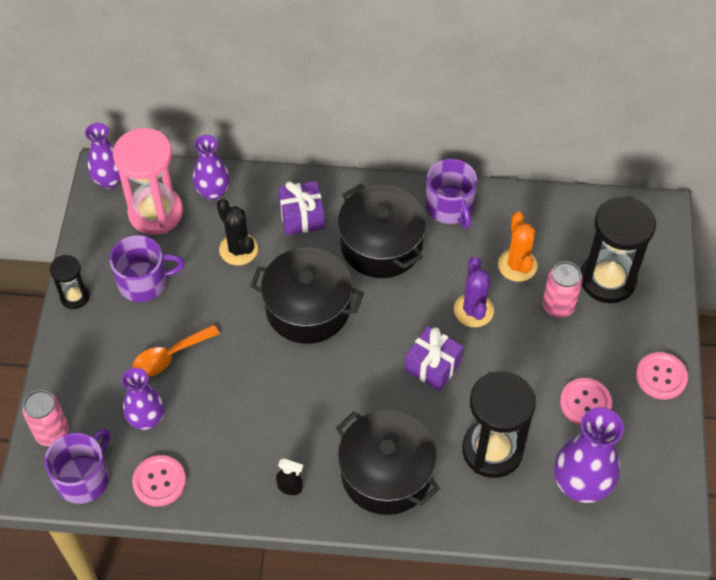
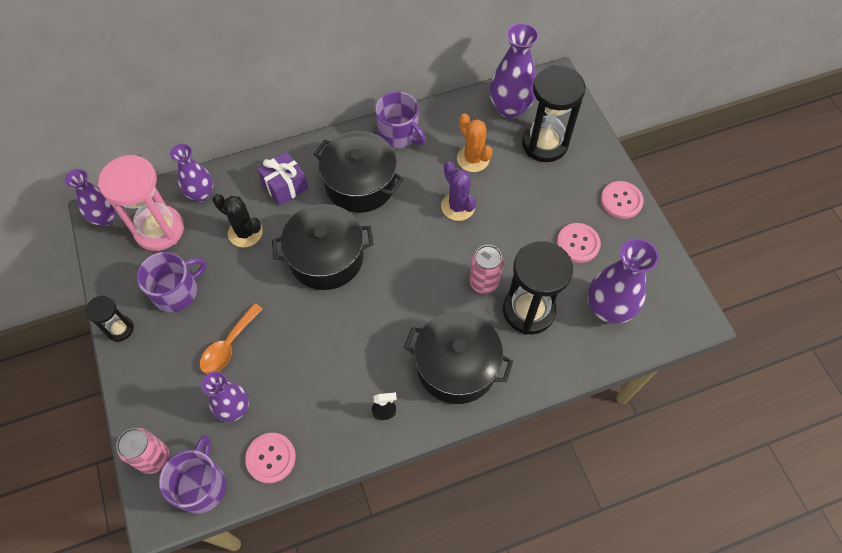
camera: 25 degrees left, 5 degrees up
(433, 366) = (449, 263): purple gift -> none
(558, 306) = (519, 178): pink can -> pink can (483, 282)
(589, 225) = (510, 108): none -> purple vase

